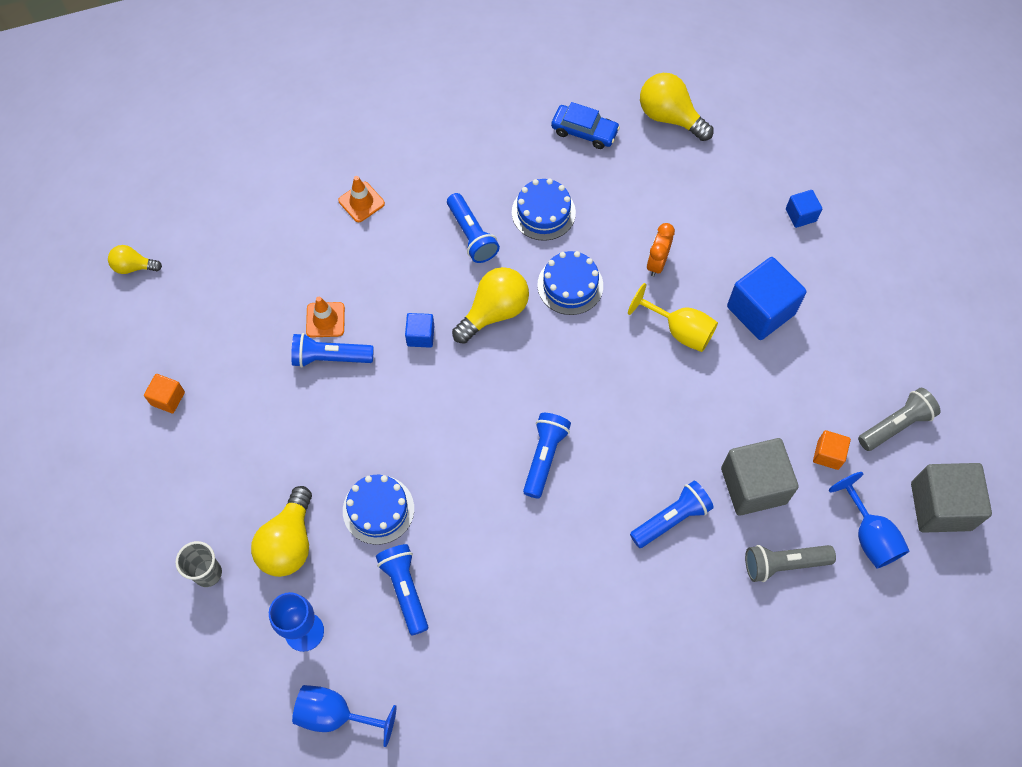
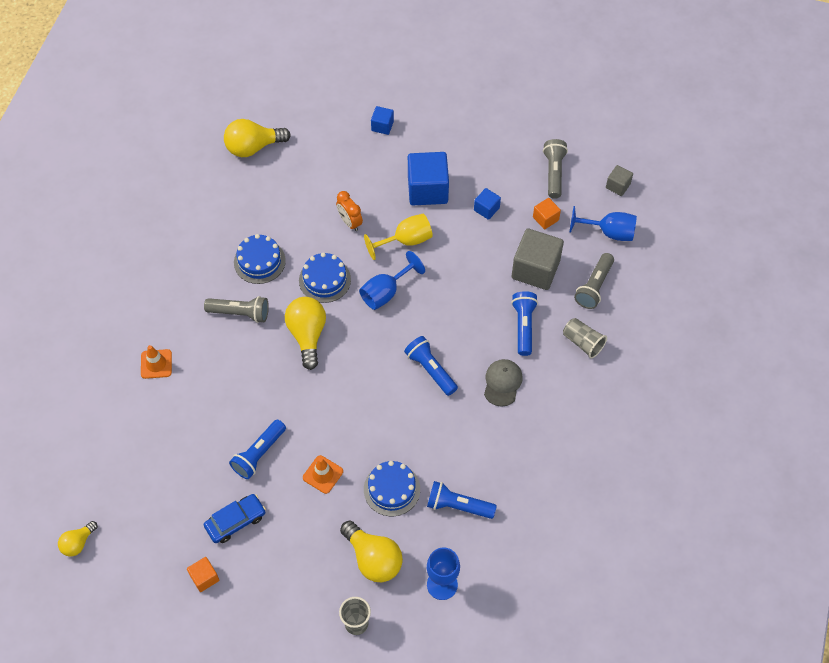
camera: 55 degrees left, 5 degrees down
(325, 320) = (228, 440): orange traffic cone -> orange traffic cone (323, 474)
(335, 715) = (511, 598): blue goblet -> blue goblet (386, 292)
(420, 336) = (288, 389): blue cube -> blue cube (486, 209)
(472, 235) = (240, 313): blue flashlight -> grey flashlight
(584, 131) = (220, 200): blue car -> blue car (235, 521)
(584, 541) = (502, 383): none -> grey cap
(701, 597) = (583, 342): none -> grey cup
(940, 506) = (618, 186): grey cube -> grey cube, size x0.50

